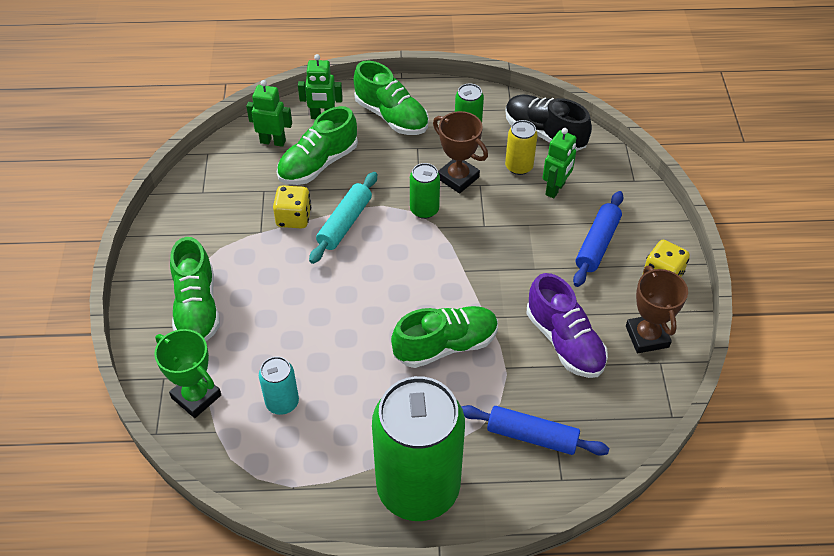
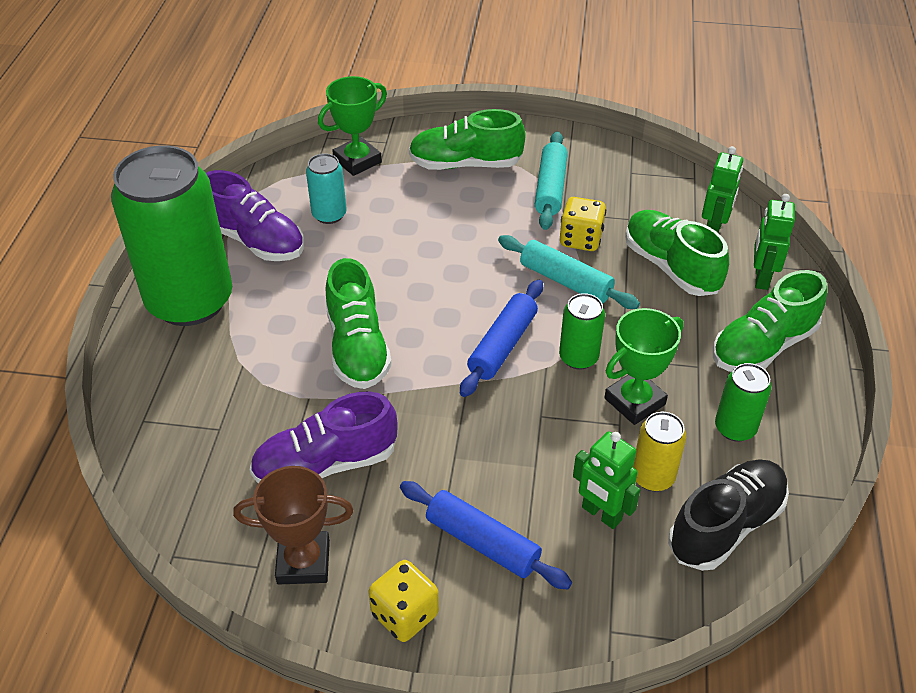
camera: 100 degrees right, 5 degrees down
(229, 243) = (550, 188): none -> turquoise rolling pin
(327, 455) = (255, 241): none -> purple shoe
(458, 178) = (634, 401): brown trophy -> green trophy
(532, 436) = (207, 404): blue rolling pin -> blue rolling pin (503, 345)

